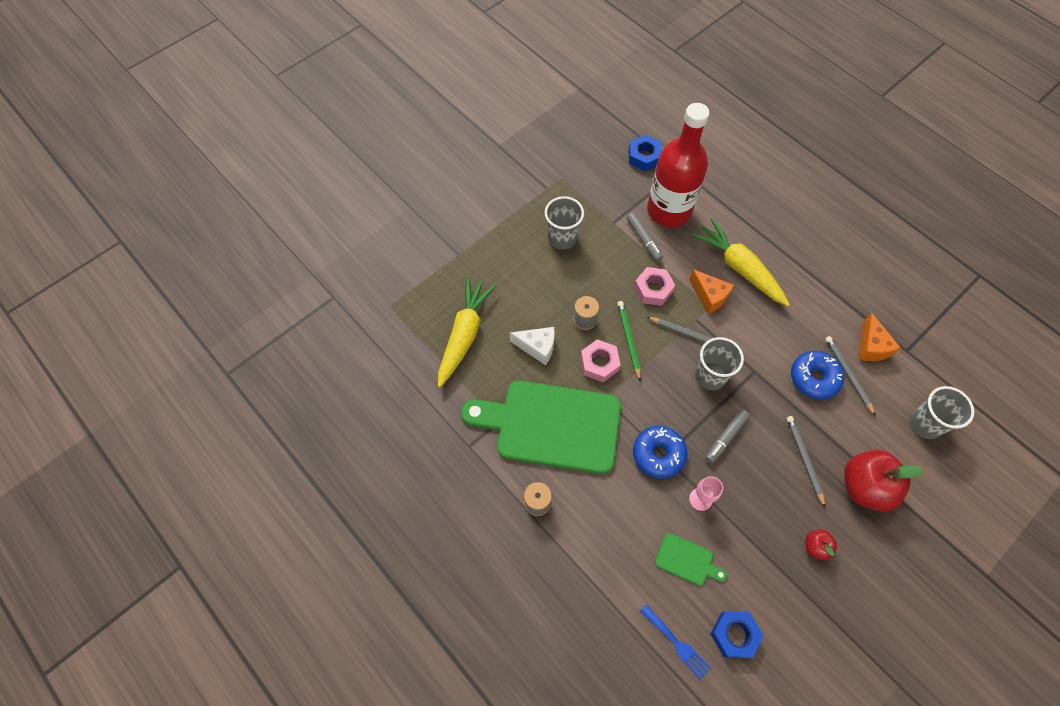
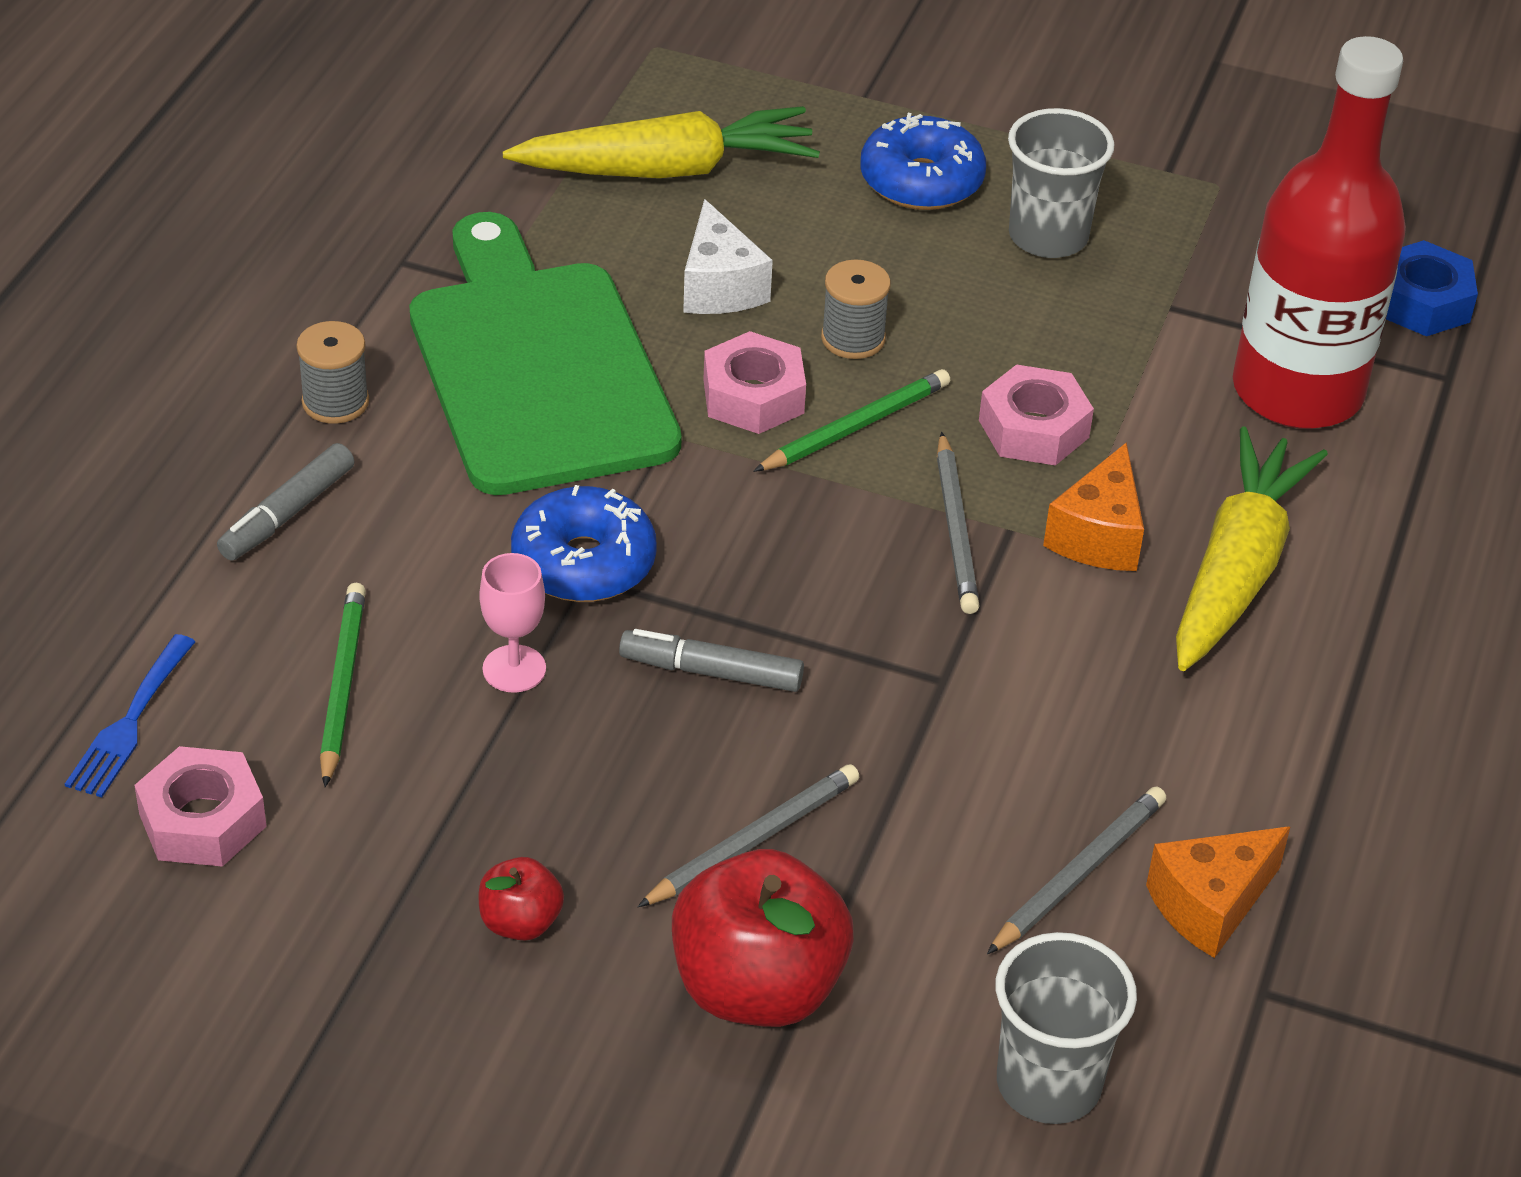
camera: 60 degrees right, 20 degrees down
(644, 239) = (1166, 372): grey marker -> grey marker (288, 513)
(687, 560) = (342, 686): green cutting board -> green pencil
(710, 376) = (865, 598): grey cup -> none
(734, 635) = (202, 820): blue nut -> pink nut
(814, 378) = (1013, 803): blue donut -> blue donut (921, 181)

